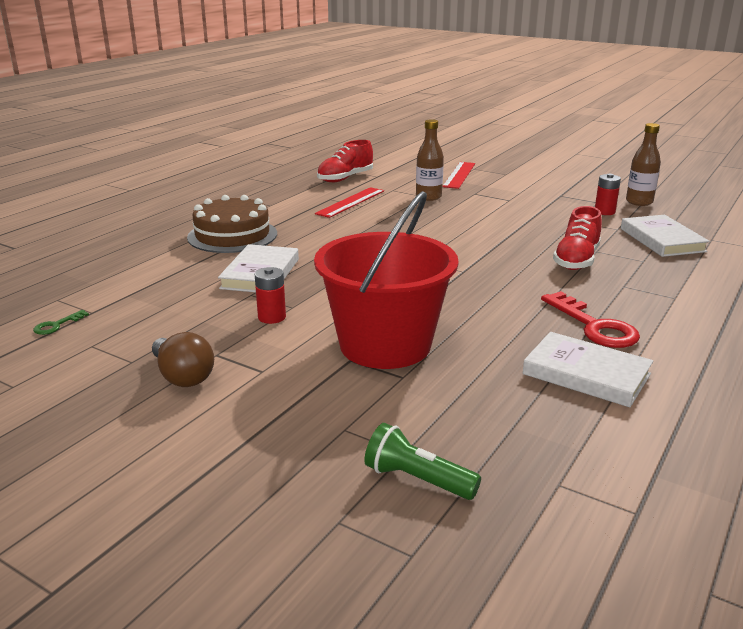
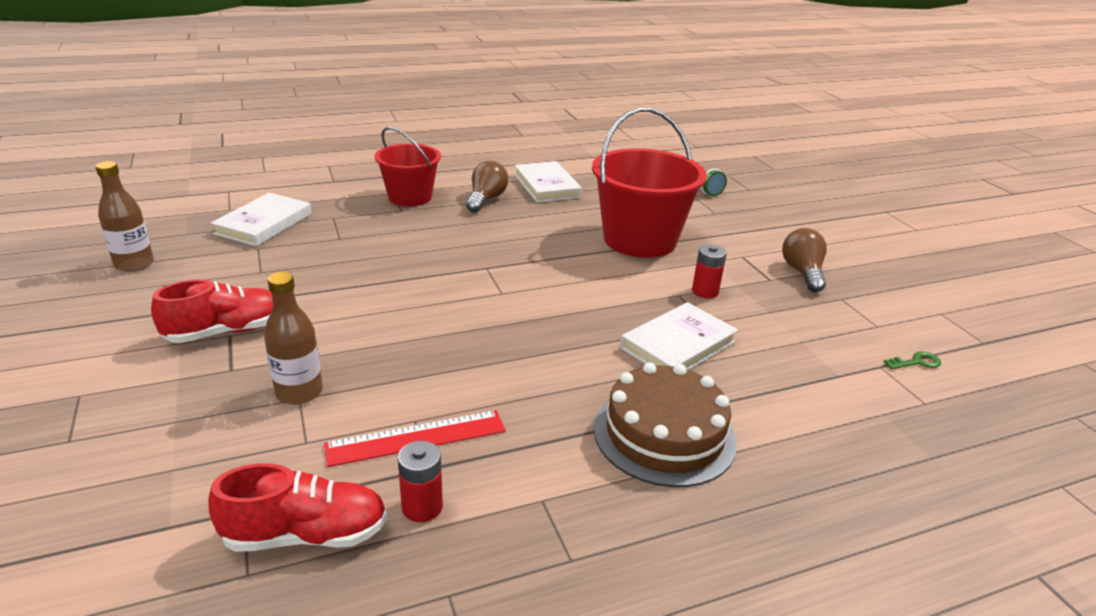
camera: 145 degrees left, 5 degrees up
(459, 175) = (135, 431): red ruler -> none
(576, 260) = (377, 238): red shoe -> red shoe (226, 331)
(594, 326) = (486, 199): red key -> brown light bulb
(604, 212) = (203, 269): red battery -> red battery (422, 507)
(651, 299) = (410, 197): none -> red bucket

